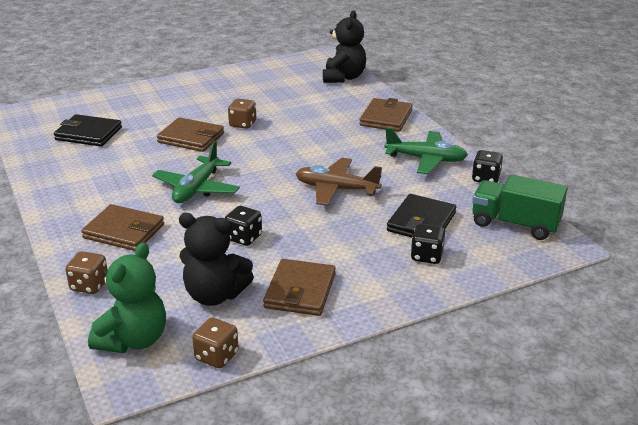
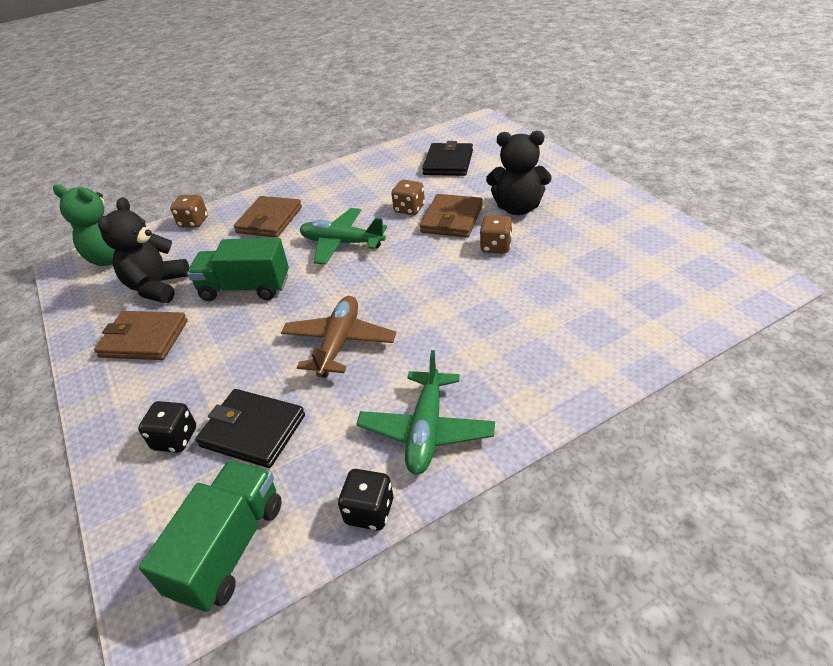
camera: 90 degrees right, 10 degrees up
(216, 356) = (74, 303): brown dice -> brown dice (409, 209)
(244, 238) = (245, 288): black dice -> green truck
(343, 78) = (690, 314): black teddy bear -> black teddy bear (517, 208)
(386, 118) = (558, 375): brown wallet -> none

